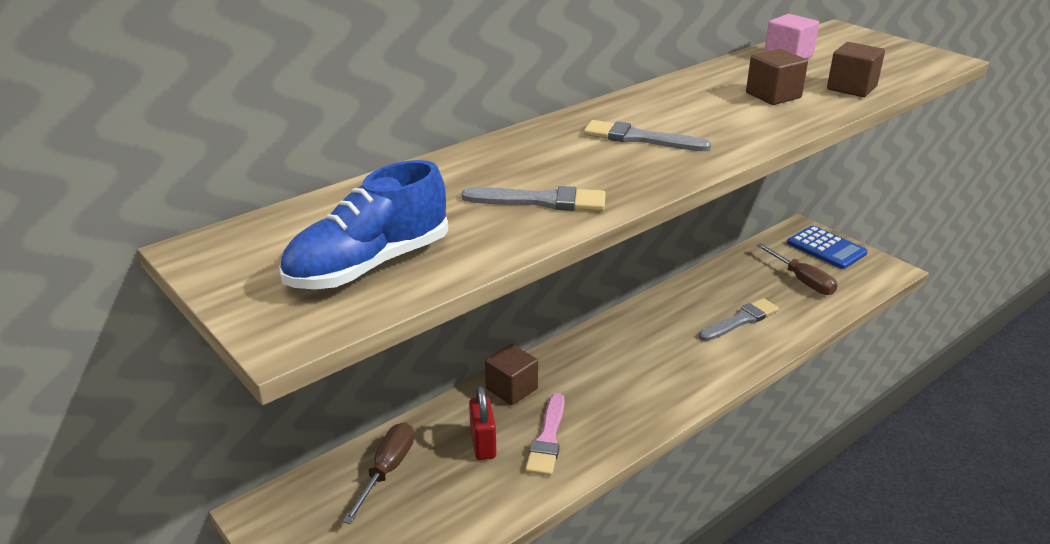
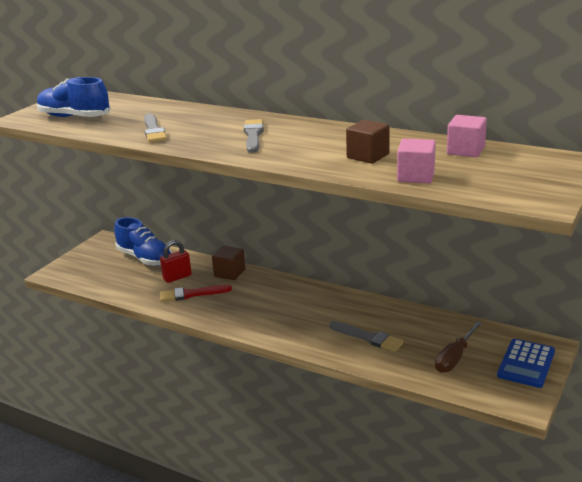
camera: 70 degrees right, 5 degrees down
(387, 470) = (145, 258): brown screwdriver -> blue shoe
(547, 439) = (191, 294): pink brush -> red brush
(851, 88) = (416, 176): brown cube -> pink cube

